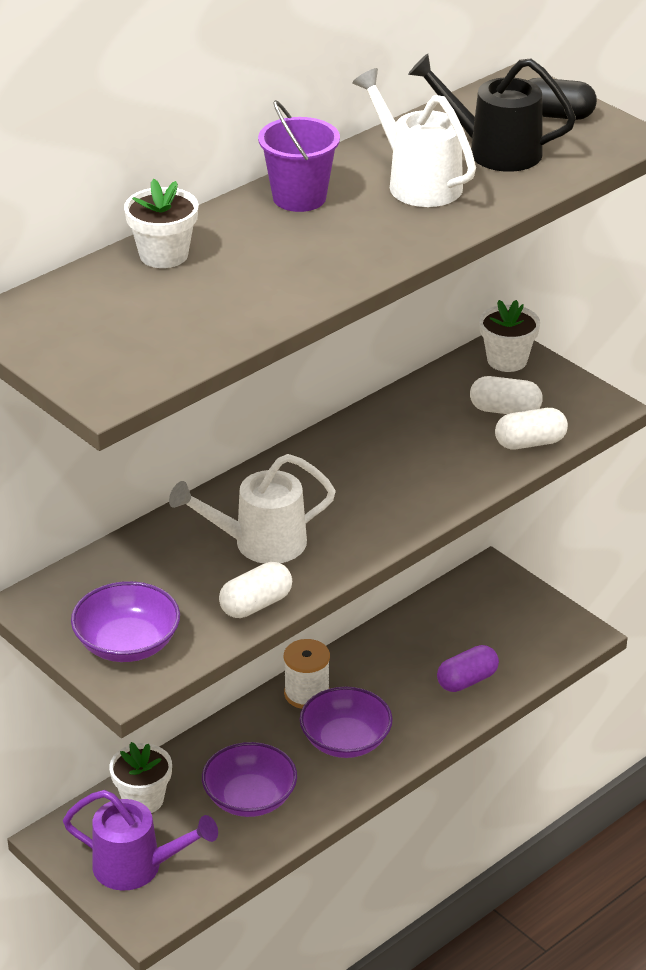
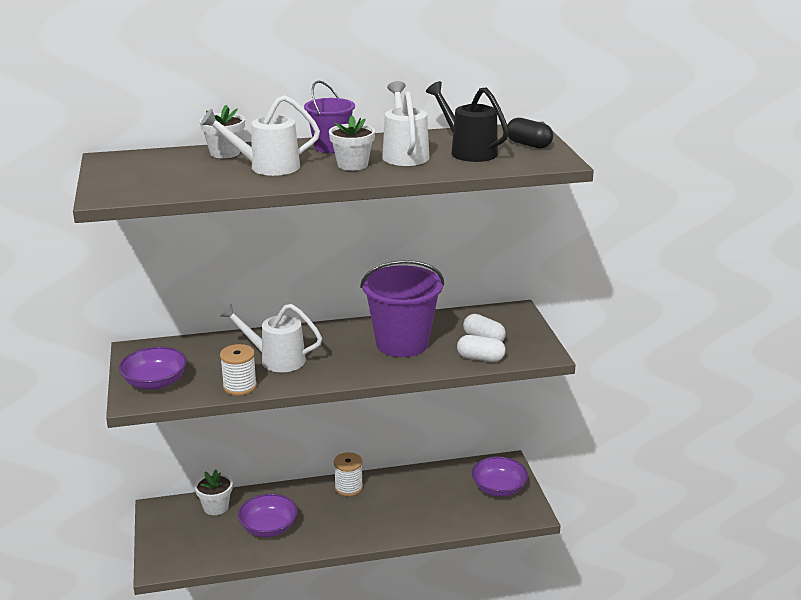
camera: 30 degrees right, 10 degrees down
(137, 867) = (180, 539): purple watering can -> none
(256, 604) = (240, 386): white capsule -> white spool
(261, 264) = (267, 167): none -> white watering can
(345, 740) = (346, 518): purple bowl -> purple bowl (499, 488)
(405, 455) = (402, 343): none -> purple bucket
(467, 680) = (442, 513): purple capsule -> none
(507, 360) = (512, 316): white flower pot -> white flower pot (352, 165)

